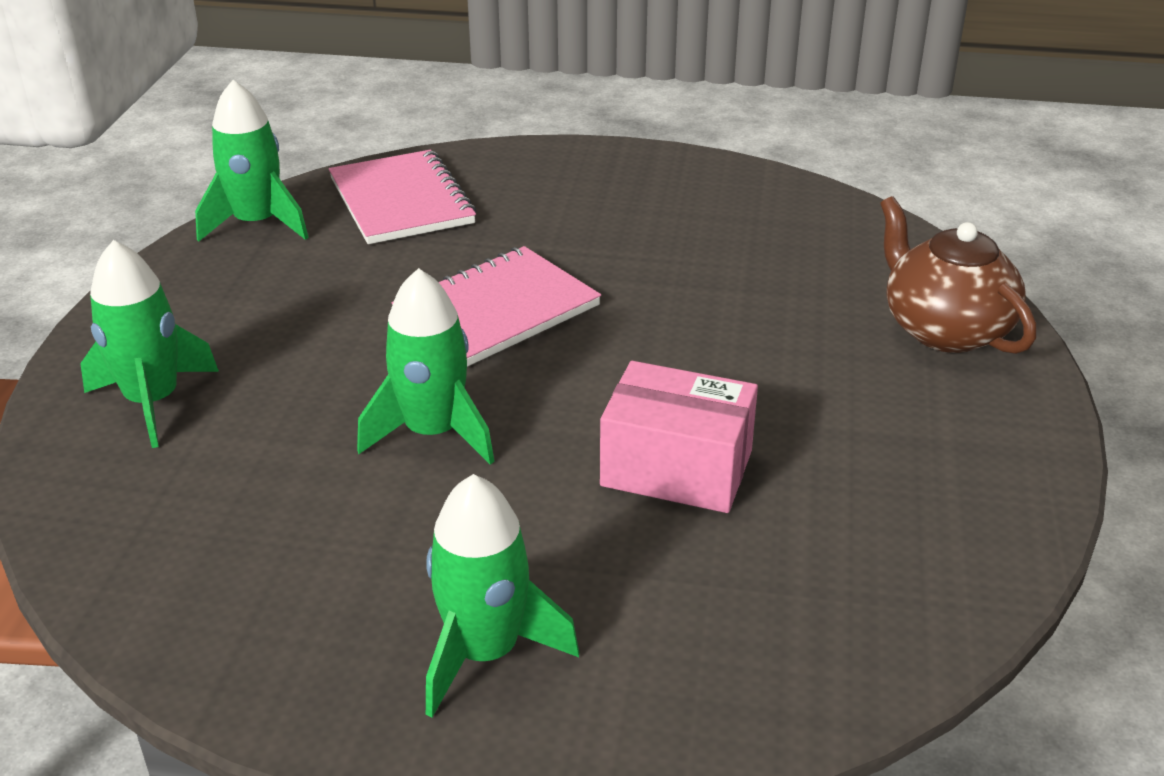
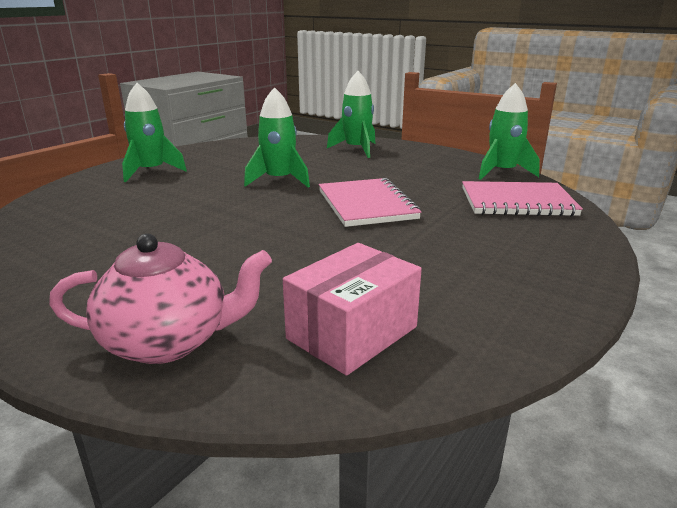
camera: 115 degrees right, 10 degrees down
(676, 468) = (184, 215): pink box -> pink box (352, 333)
(944, 329) = (169, 342): brown teapot -> pink teapot

